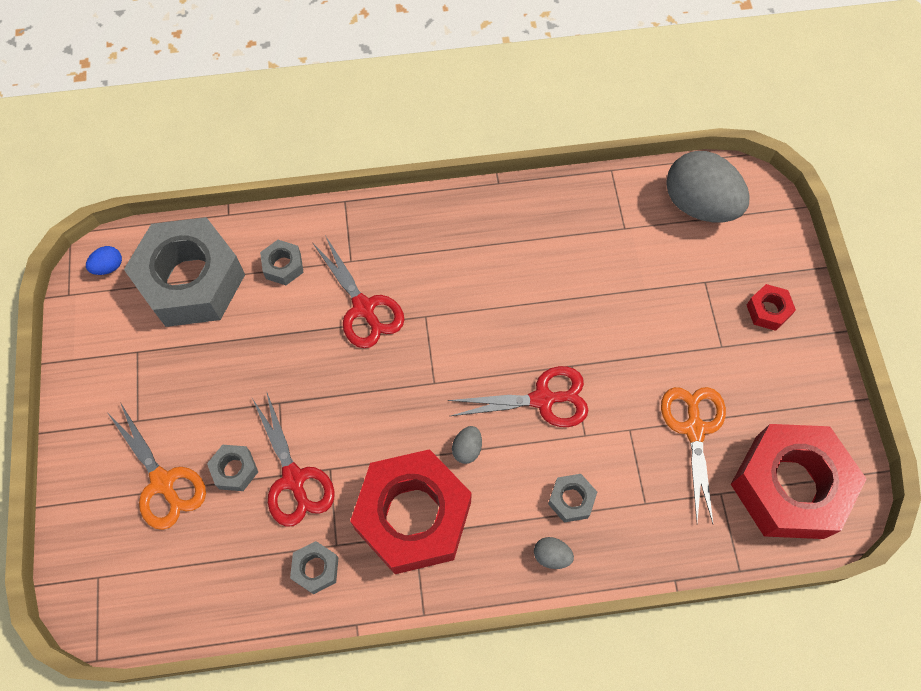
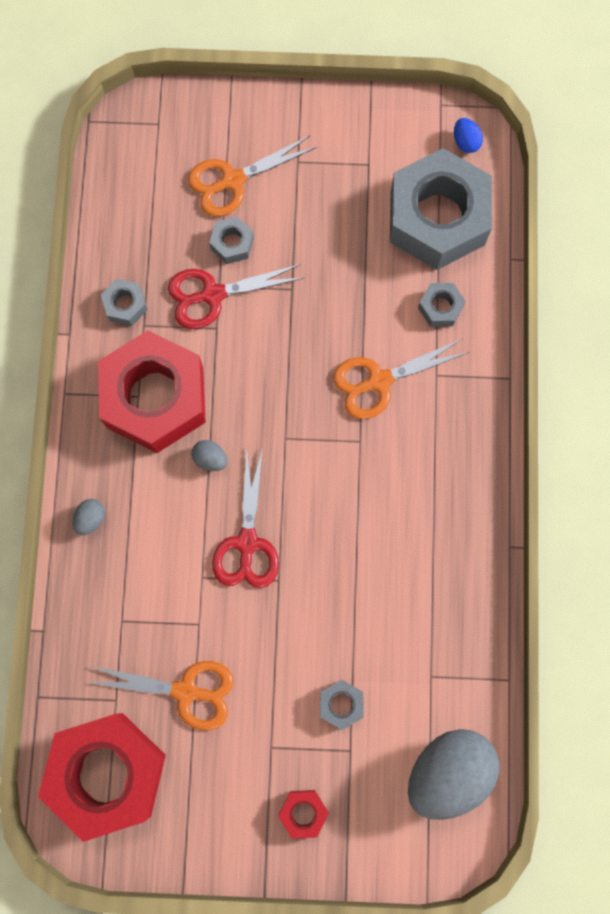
camera: 100 degrees right, 10 degrees up
(364, 308) = (379, 381): red scissors -> orange scissors
(571, 500) = (139, 549): grey nut -> grey nut (341, 704)

